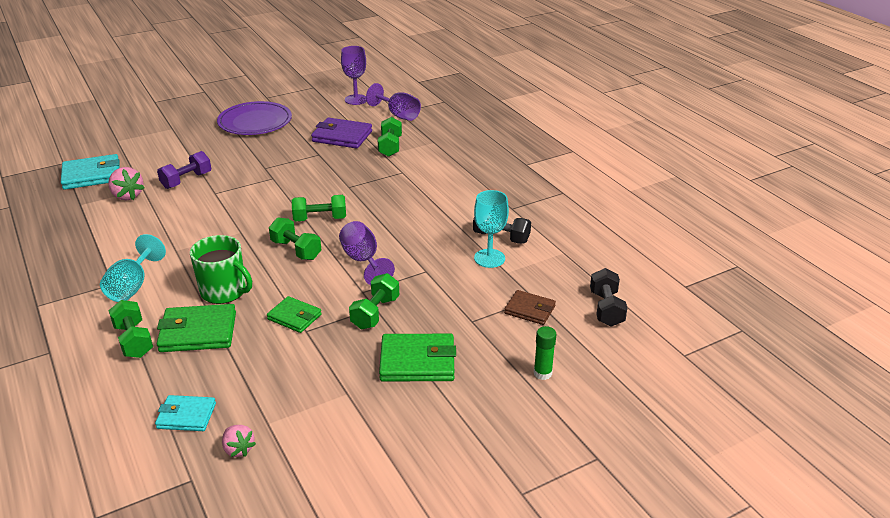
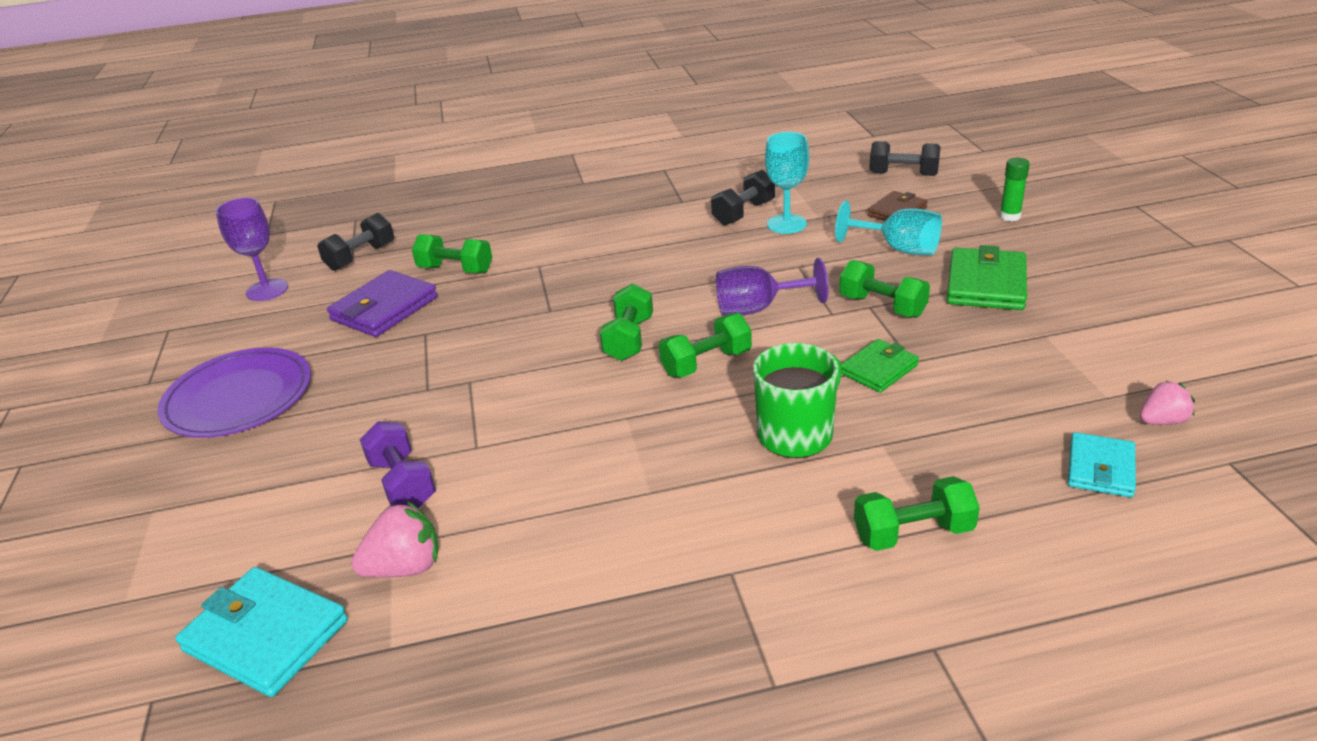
camera: 70 degrees left, 0 degrees up
(92, 175) = (266, 636): turquoise wallet -> turquoise wallet turned 60 degrees counterclockwise
(132, 286) = (749, 543): turquoise goblet -> turquoise goblet (898, 249)
(198, 332) = (901, 460): green wallet -> none
(398, 115) = (361, 257): purple goblet -> black dumbbell

